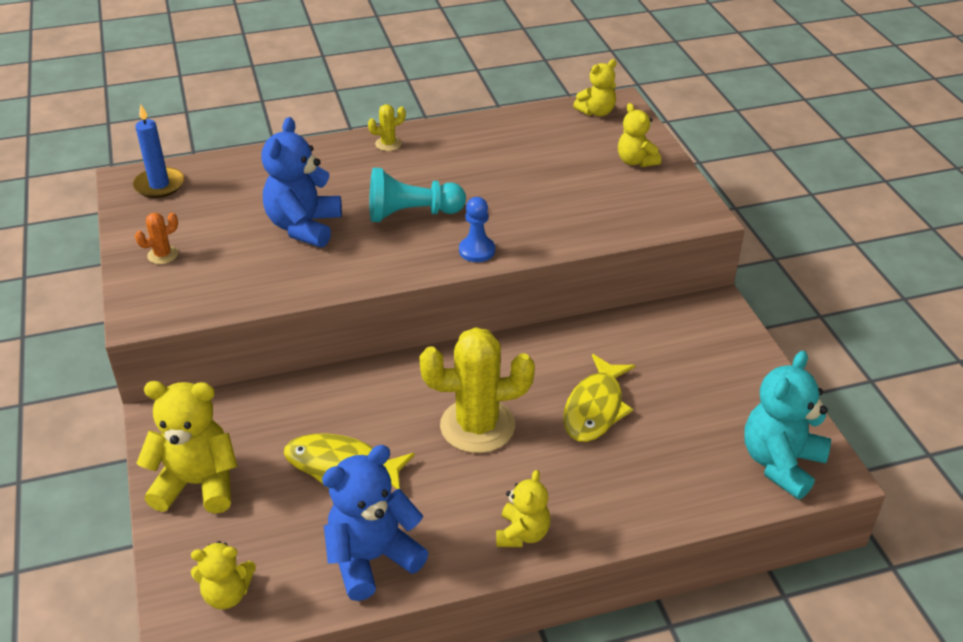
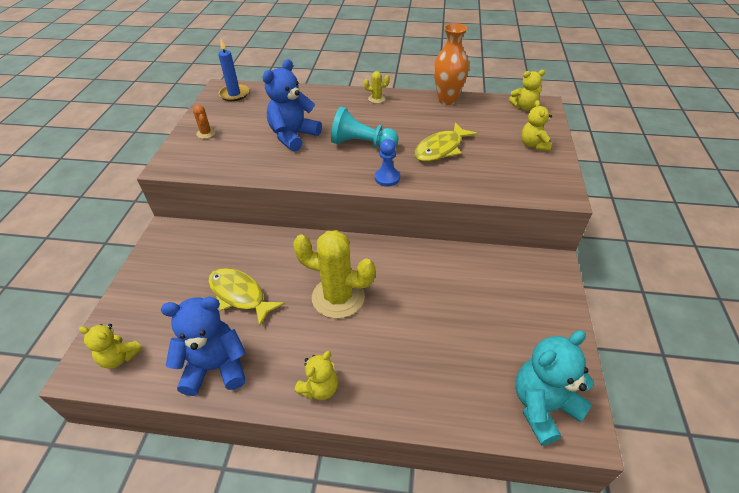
camera: 25 degrees right, 5 degrees up
(163, 255) = (206, 133): orange cactus -> orange cactus turned 75 degrees clockwise
(197, 484) = (155, 278): yellow teddy bear -> none
(489, 124) = (447, 100): none -> orange vase
(595, 408) = (424, 311): yellow fish -> yellow fish (441, 149)

